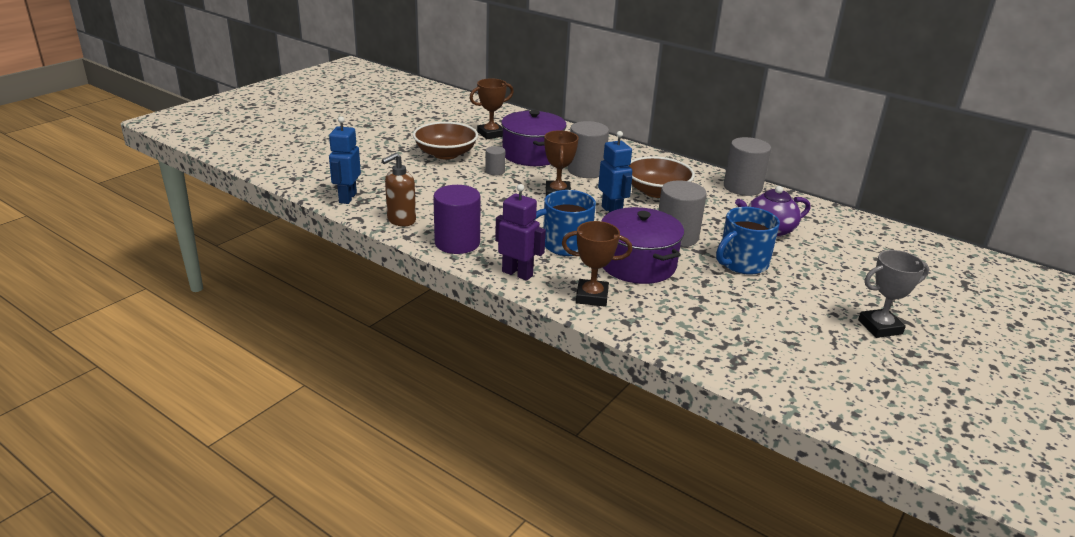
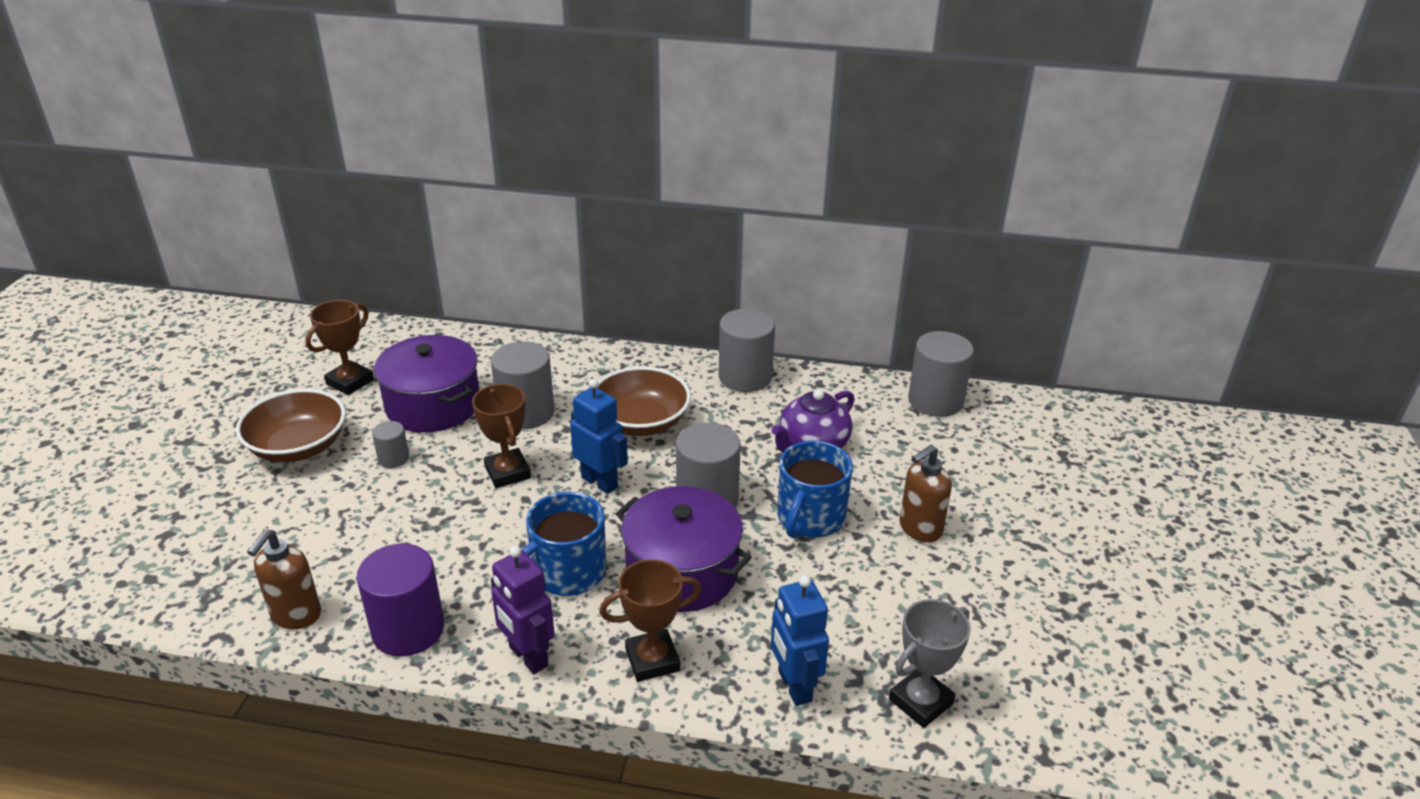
camera: 25 degrees left, 5 degrees up
(347, 198) = (180, 598): blue robot -> blue robot (794, 686)
(517, 273) = (528, 657): purple robot -> purple robot turned 135 degrees counterclockwise
(820, 289) = (919, 529): none -> brown soap dispenser
(878, 231) = (935, 401): none -> grey cylinder
(880, 327) = (1013, 567): grey trophy -> grey trophy (920, 701)

